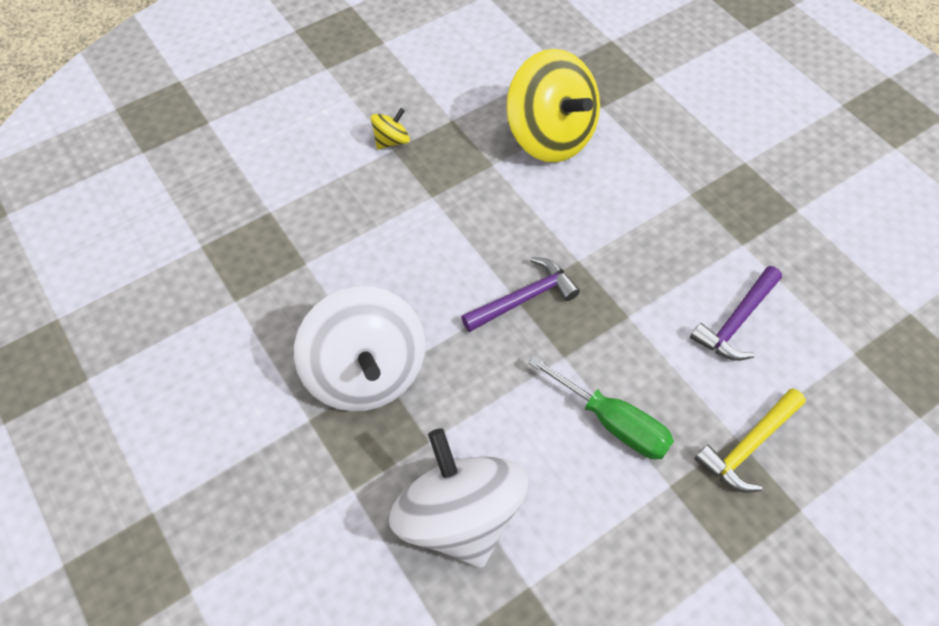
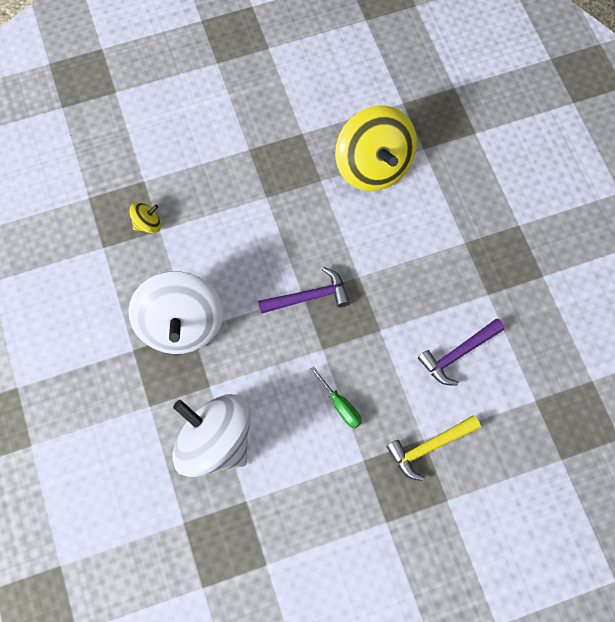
camera: 15 degrees right, 10 degrees up
(391, 141) = (250, 141): yellow spinning top -> yellow spinning top (147, 224)
(459, 516) = (215, 442): white spinning top -> white spinning top turned 45 degrees counterclockwise
(612, 422) = (340, 405): green screwdriver -> green screwdriver, size x0.64

